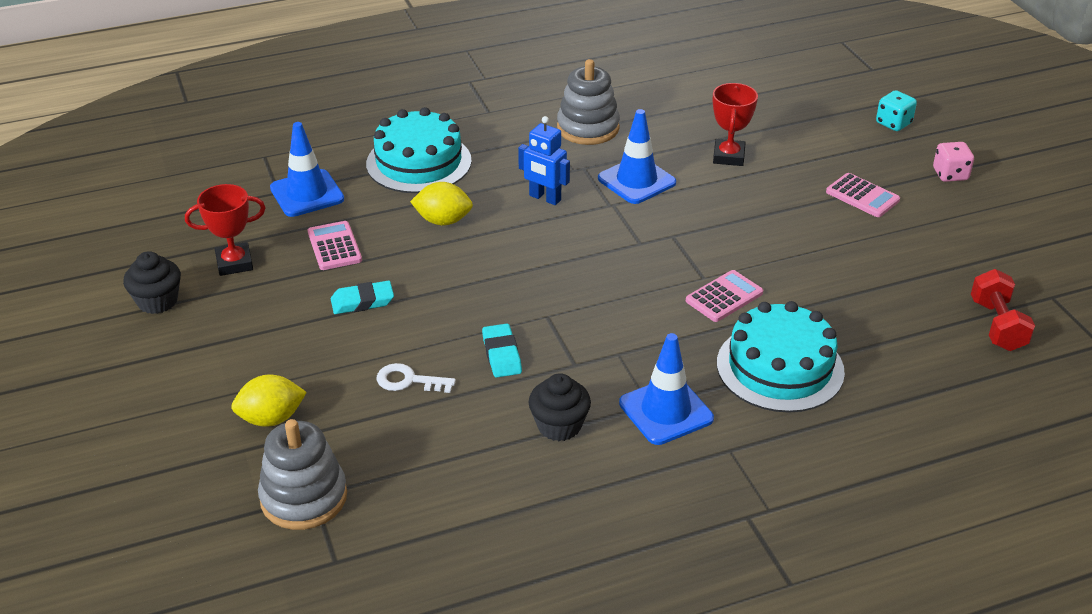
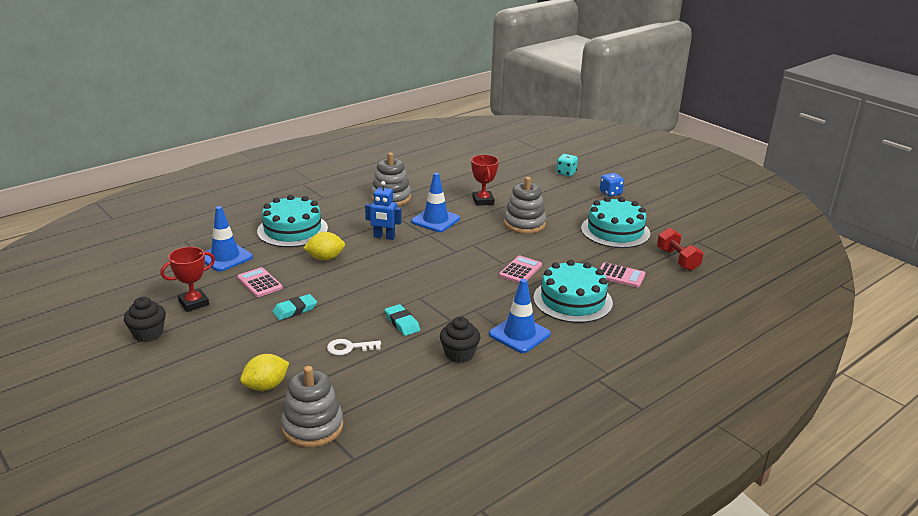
camera: 20 degrees left, 10 degrees down
(774, 211) = (524, 224): none -> grey stacking toy
(862, 196) = (569, 209): pink calculator -> pink calculator (620, 276)
(919, 251) = (615, 231): none -> turquoise cake
(950, 174) = (610, 193): pink dice -> blue dice

